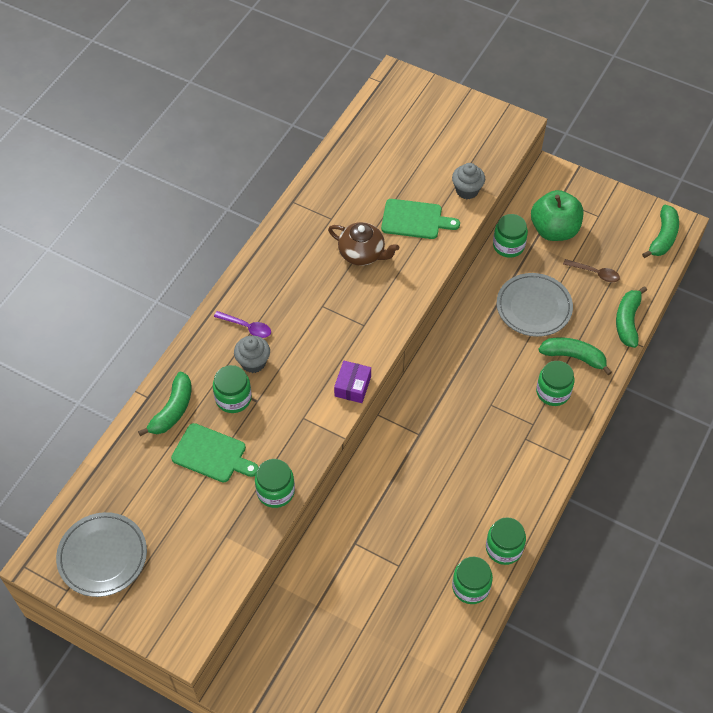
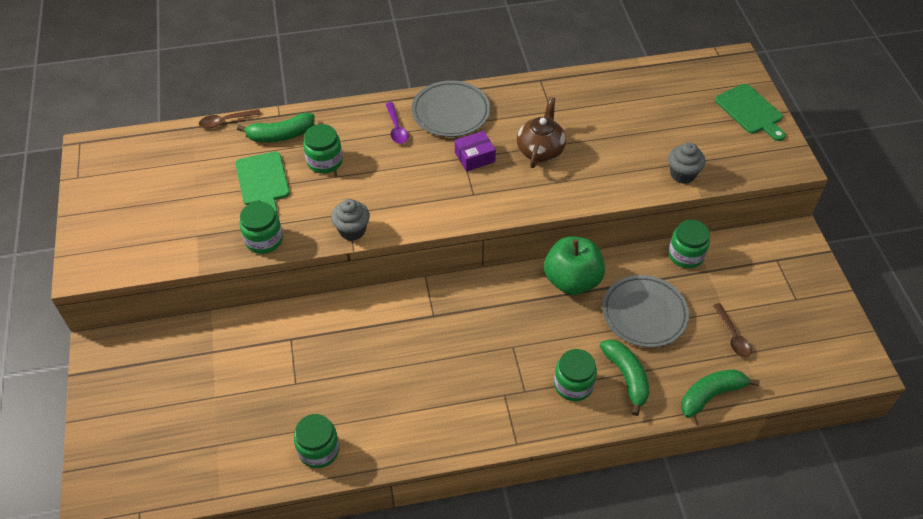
camera: 50 degrees right, 5 degrees down
(102, 556) = (121, 178): grey plate -> grey plate (450, 112)
(114, 440) = (225, 121): none -> brown spoon
(253, 362) = (368, 152): grey cupcake -> grey cupcake (352, 230)
(352, 386) = (407, 224): purple box -> purple box (474, 157)
(362, 254) = (540, 150): brown teapot -> brown teapot turned 150 degrees counterclockwise
(415, 220) = (612, 160): green cutting board -> green cutting board (750, 111)
(504, 548) = (379, 450): green jar -> none
(554, 230) = (741, 276): green apple -> green apple (572, 280)
(663, 237) = (836, 364): green banana -> none

